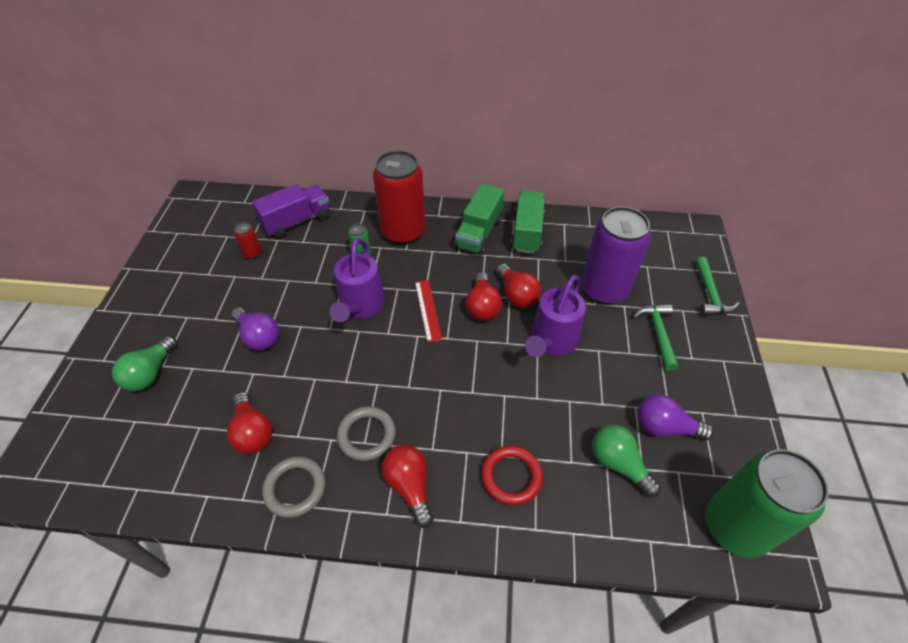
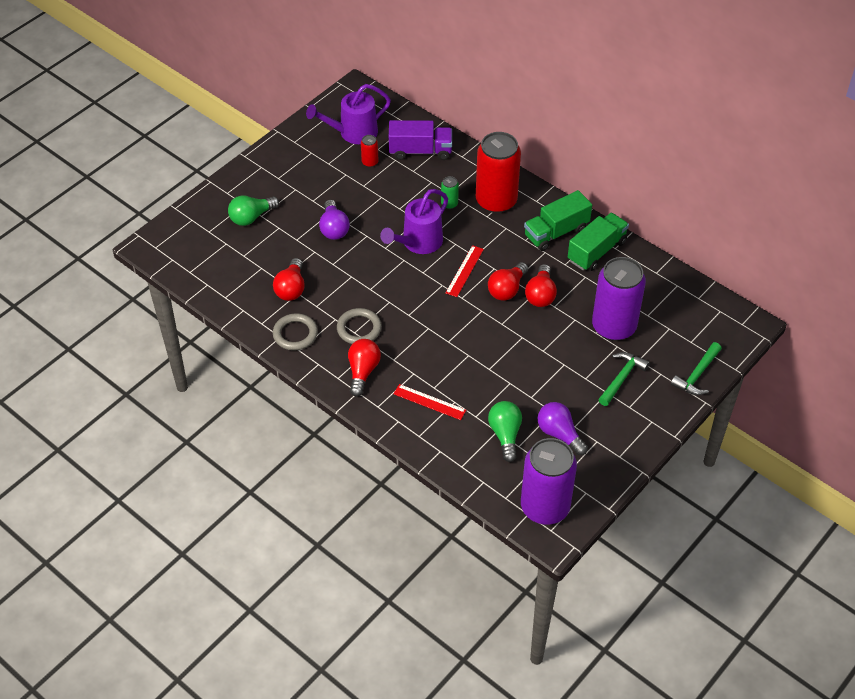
camera: 35 degrees right, 0 degrees up
(511, 476) = (429, 402): red ring -> red ruler
(551, 341) = (535, 340): purple watering can -> purple watering can (353, 133)
(735, 527) = (545, 507): green can -> purple can

